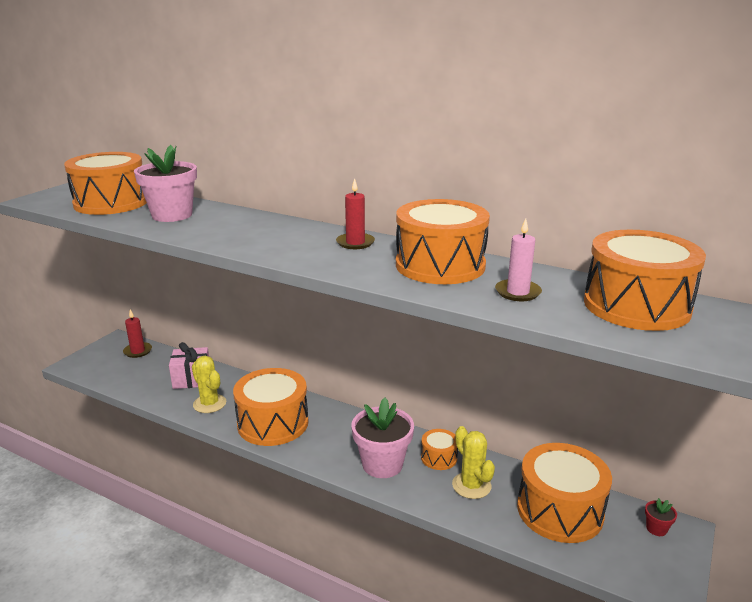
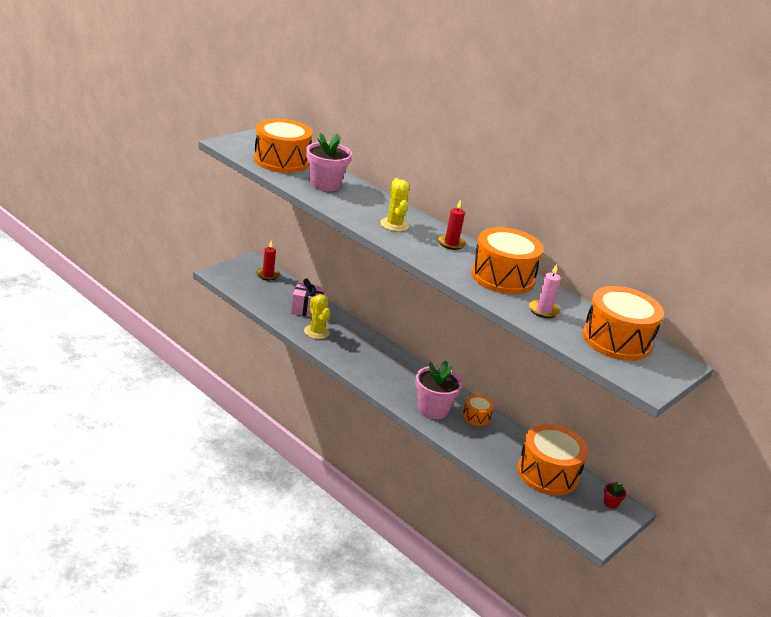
camera: 10 degrees right, 5 degrees up
(273, 423) = (361, 359): orange drum -> none
(471, 485) = (492, 441): yellow cactus -> yellow cactus (394, 225)

